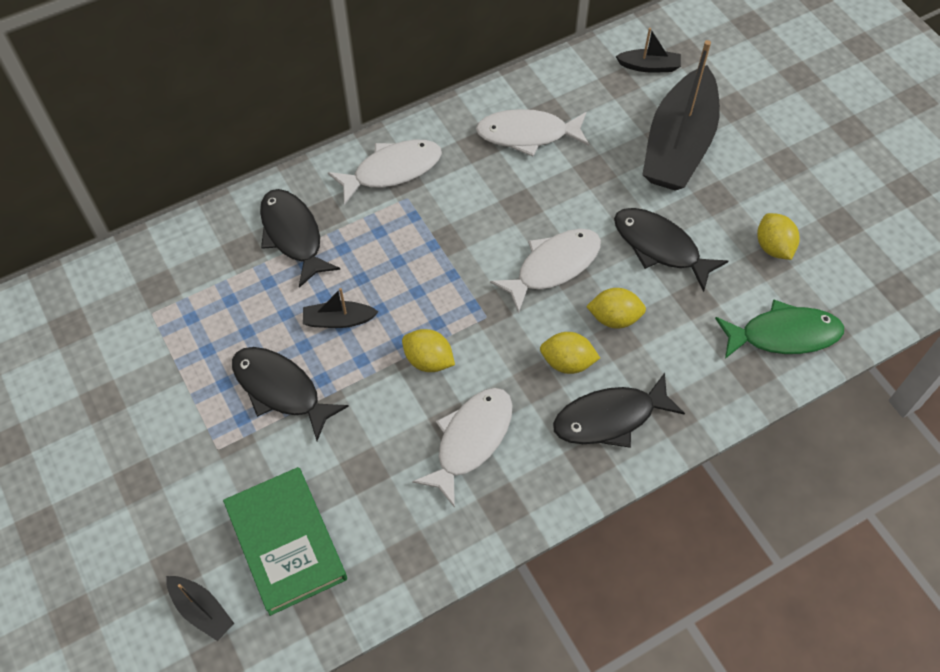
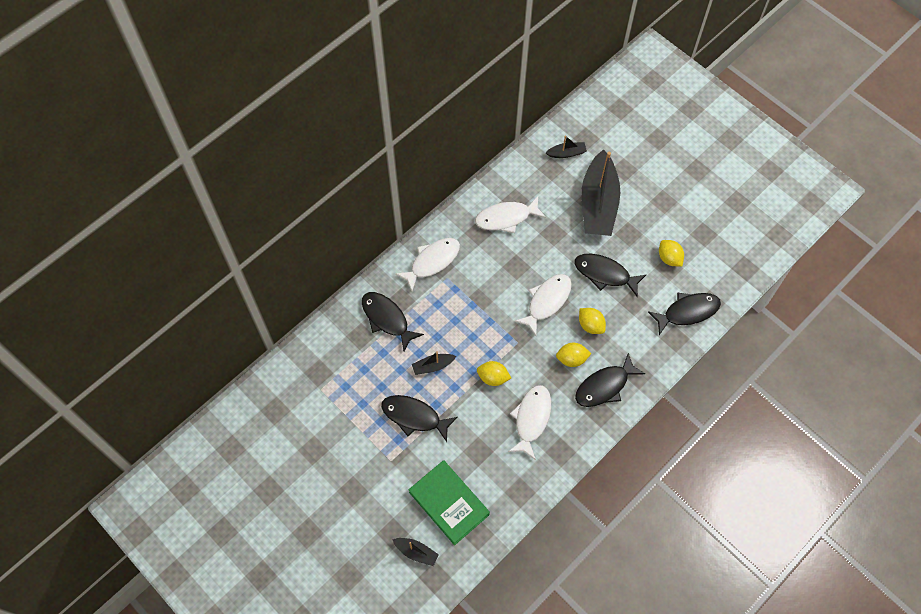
camera: 15 degrees left, 5 degrees up
(614, 318) = (590, 325): yellow lemon -> yellow lemon turned 60 degrees clockwise
(783, 335) = (687, 312): green fish -> black fish

